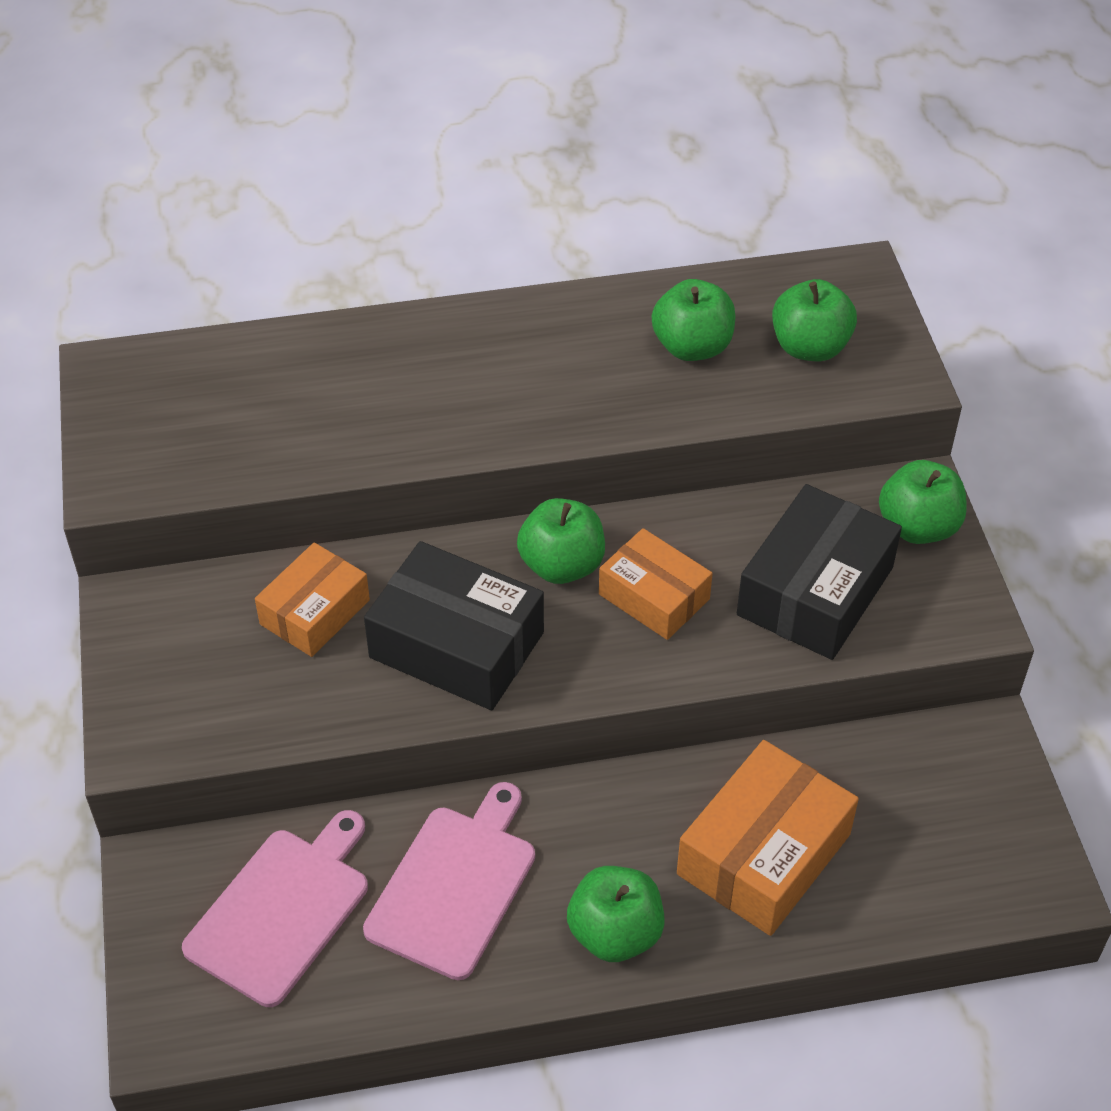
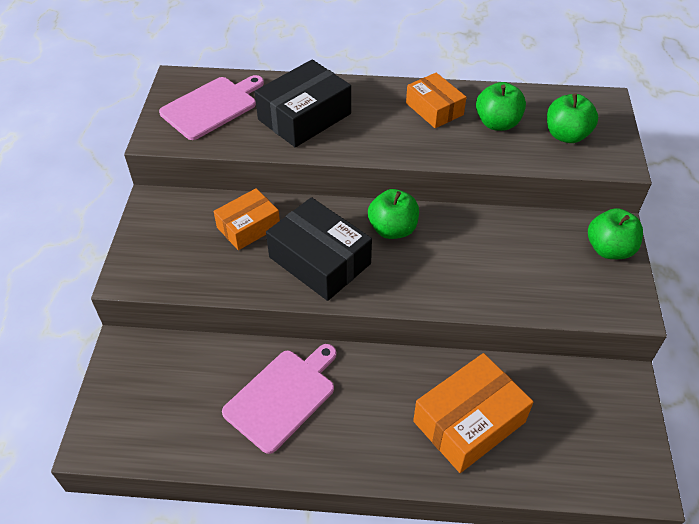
camera: 15 degrees right, 0 degrees up
(282, 910) = (182, 388): pink cutting board -> pink cutting board (212, 107)
(615, 933) = (366, 448): green apple -> none
(654, 596) = (440, 257): orange box -> orange box (434, 109)
(815, 591) = (537, 273): black box -> black box (304, 116)

